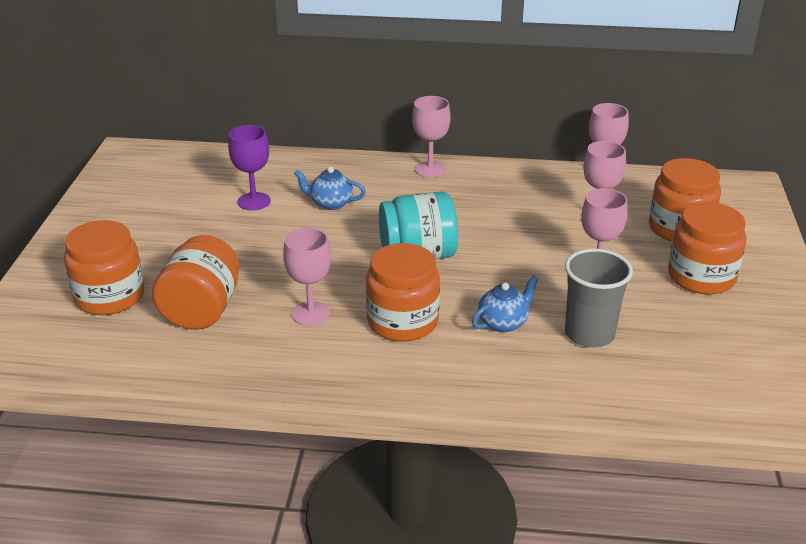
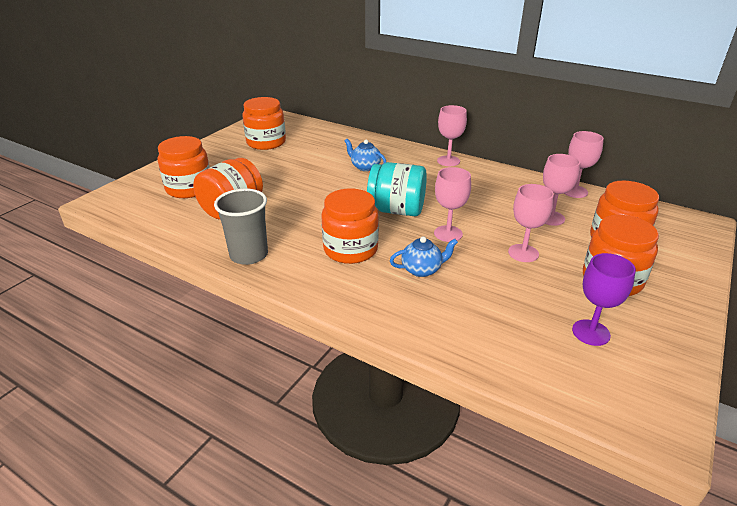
camera: 25 degrees right, 0 degrees up
(158, 197) = (266, 142): none -> orange jar
(254, 201) = (319, 156): purple goblet -> purple goblet (591, 332)
(311, 314) = (295, 228): pink goblet -> pink goblet (448, 234)
(589, 334) = (483, 296): grey cup -> grey cup (249, 255)

